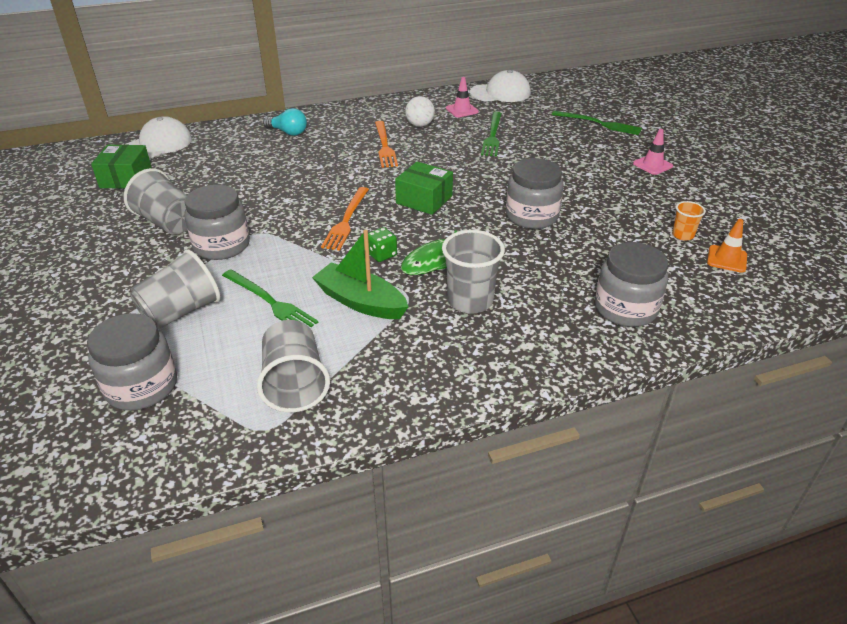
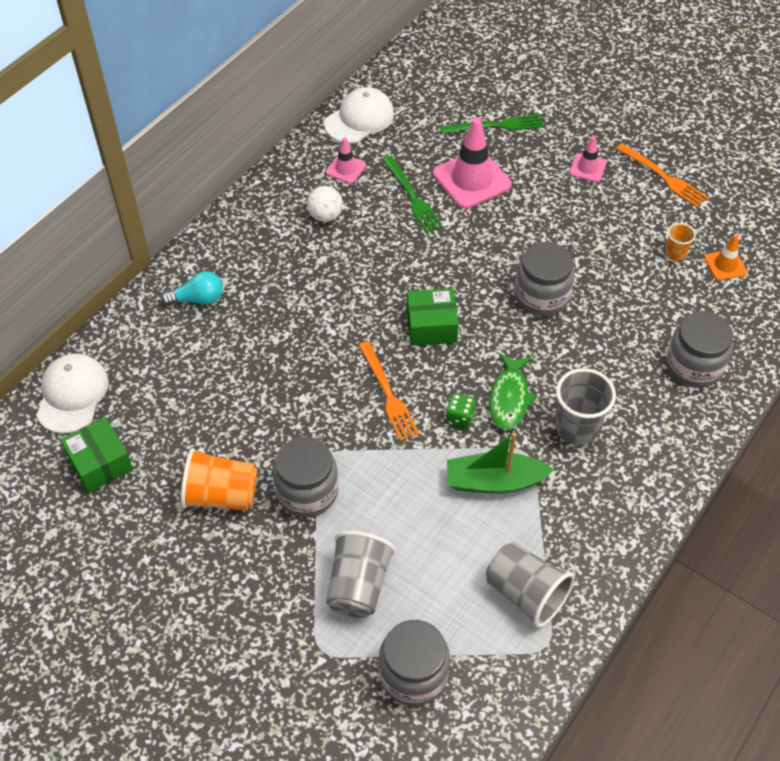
camera: 35 degrees left, 15 degrees up
(168, 223) = (221, 495): grey cup -> orange cup
(270, 302) = (422, 528): green fork -> none
(384, 146) = (321, 268): orange fork -> orange fork (663, 177)
(548, 142) = (471, 179): none -> pink traffic cone

